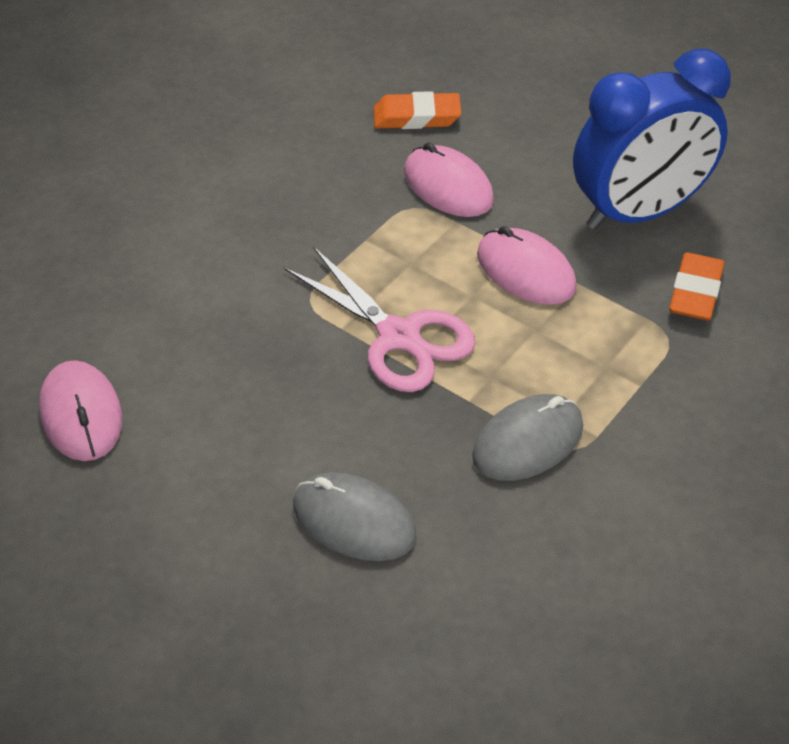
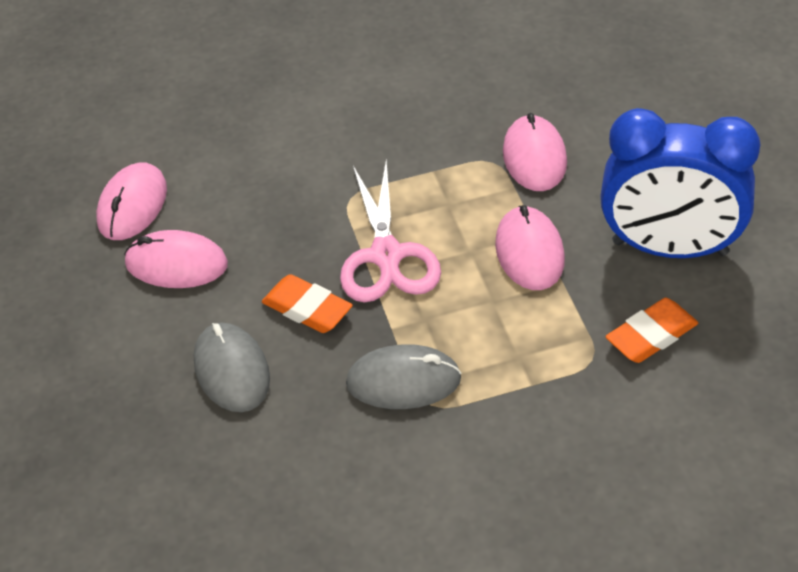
camera: 40 degrees right, 0 degrees up
(190, 449) = (176, 264): none -> pink mouse
(416, 117) = (563, 91): orange eraser -> orange eraser (307, 309)

